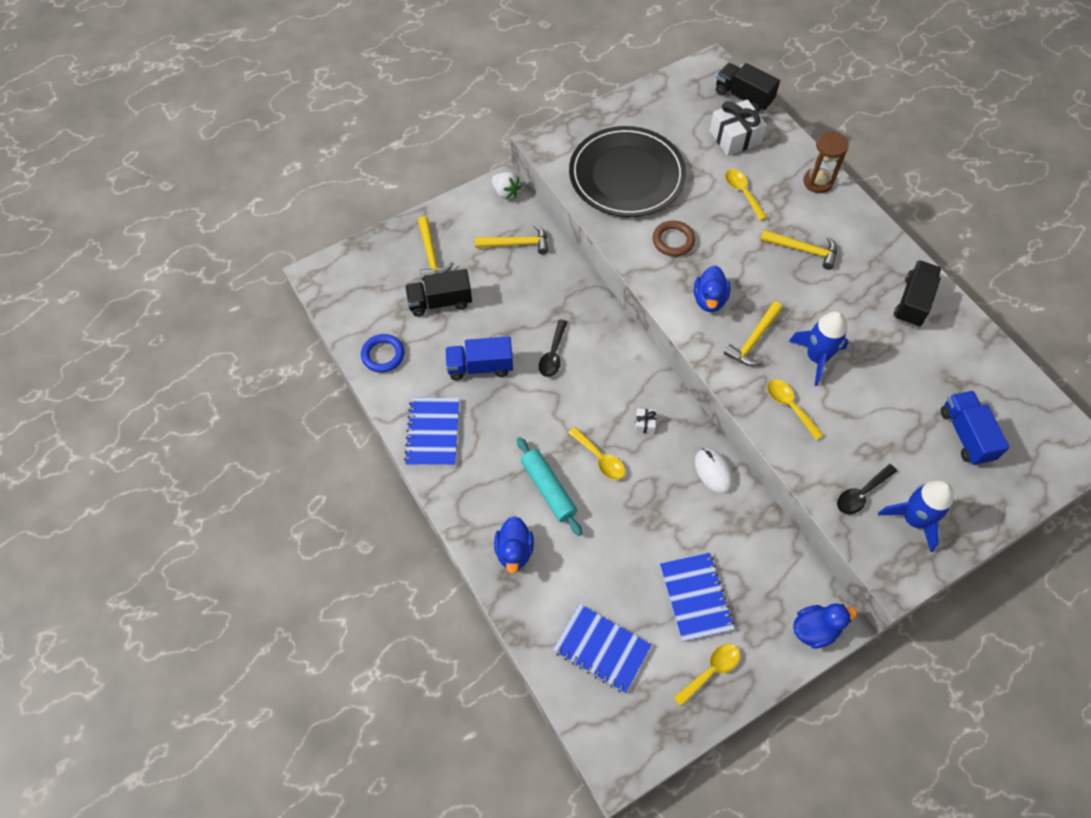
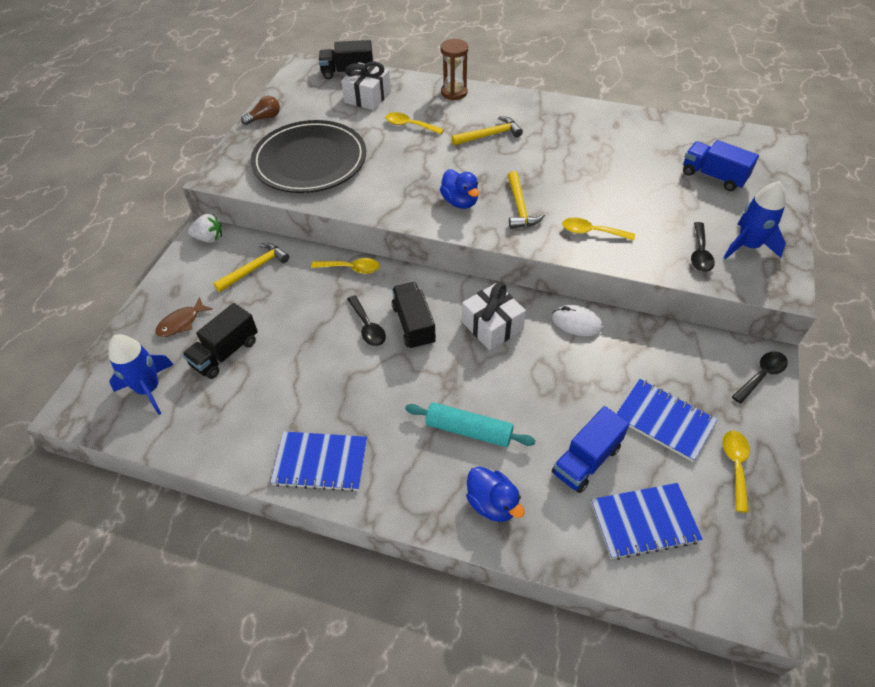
camera: 40 degrees left, 10 degrees down
(383, 355) = (208, 432): blue ring -> none
(431, 255) = (181, 323): yellow hammer -> brown fish
(433, 433) = (320, 462): blue notebook -> blue notebook turned 45 degrees counterclockwise
(480, 366) = (312, 378): blue truck -> blue truck (586, 460)
(600, 458) = (485, 375): yellow spoon -> yellow spoon (351, 268)
(628, 105) = (264, 118): none -> brown light bulb
(645, 424) = (492, 326): white gift -> white gift, size x2.24
(673, 241) = (391, 181): brown ring -> none
(815, 629) = (761, 375): blue duck -> black spoon
(816, 358) = (573, 191): blue rocket -> blue rocket (149, 389)
(913, 302) = (592, 124): black truck -> black truck (414, 325)

